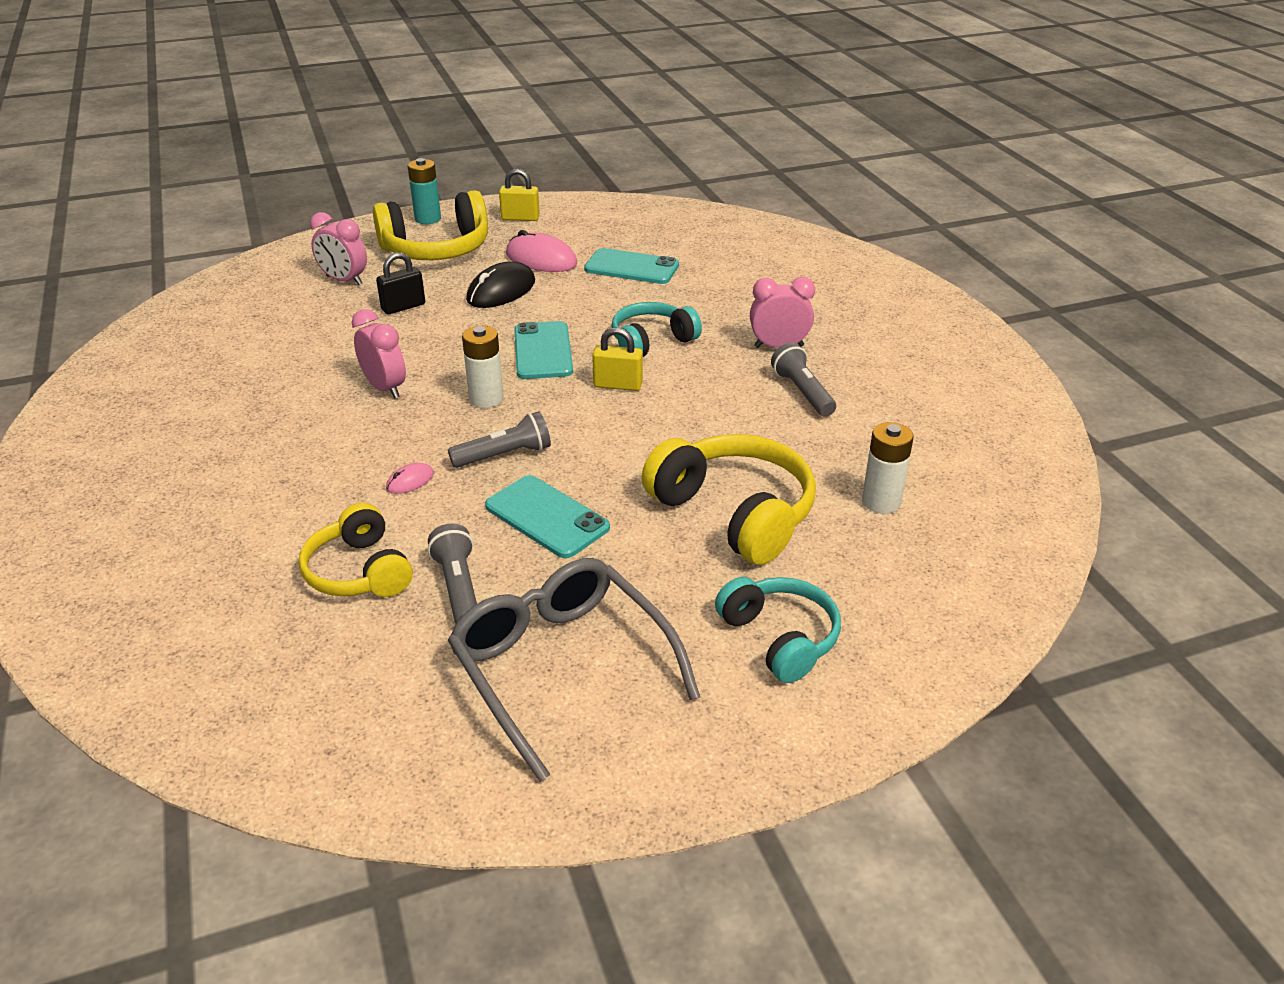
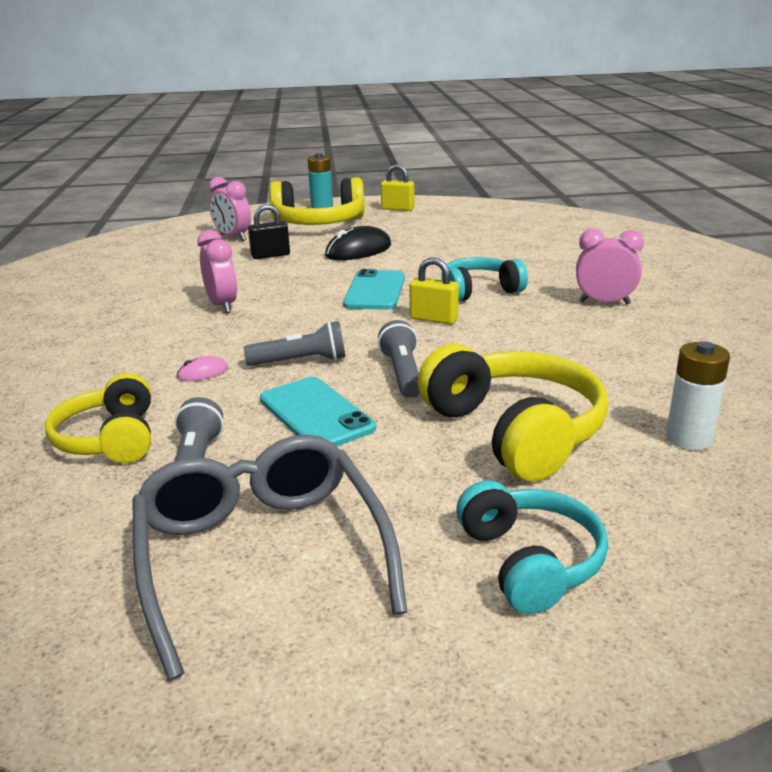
camera: 15 degrees right, 10 degrees down
(486, 399) = (306, 319): white battery -> none
(541, 259) = (403, 233): pink mouse -> none
(631, 267) = (481, 242): turquoise phone -> none
(802, 392) = (620, 338): grey flashlight -> grey flashlight (402, 373)

